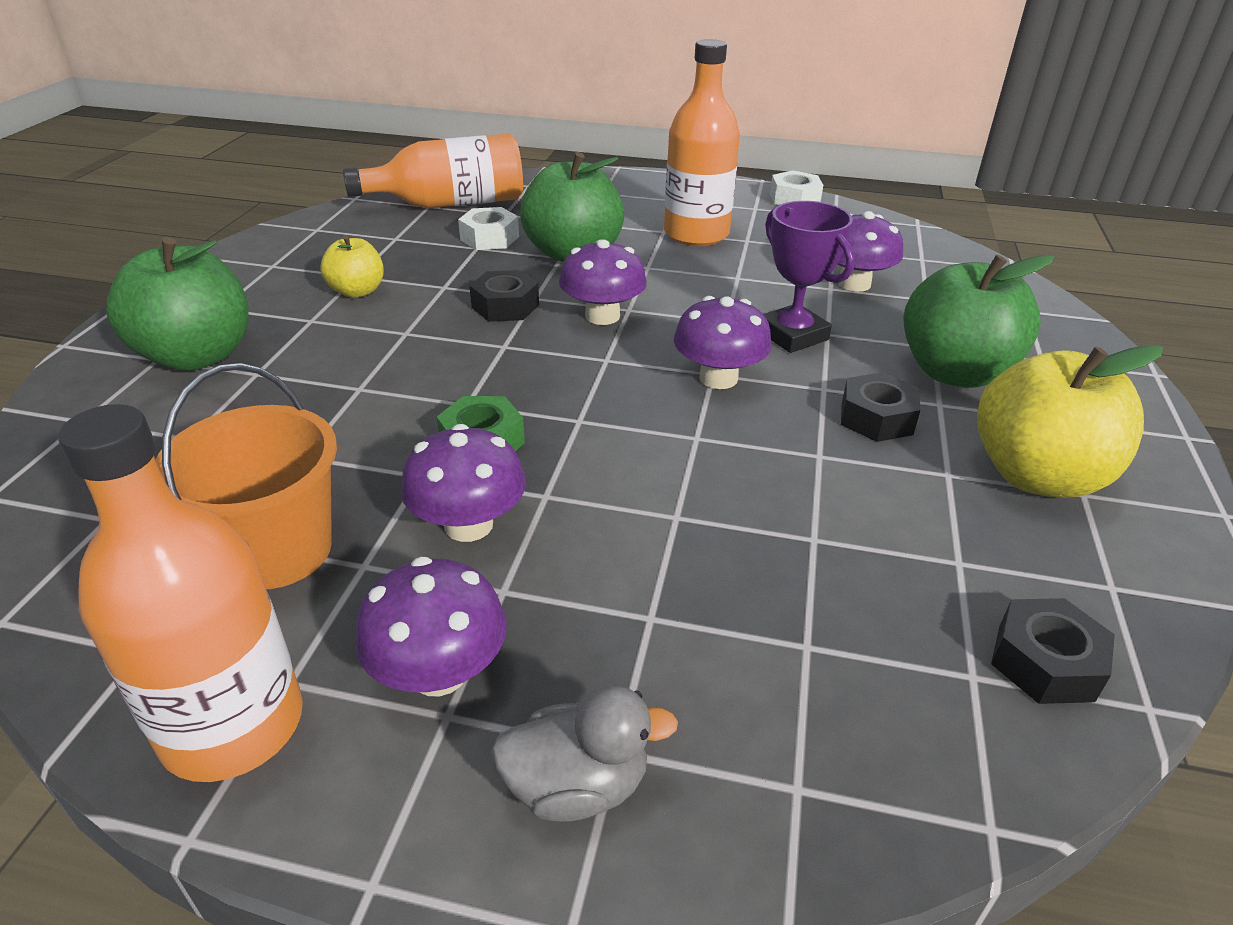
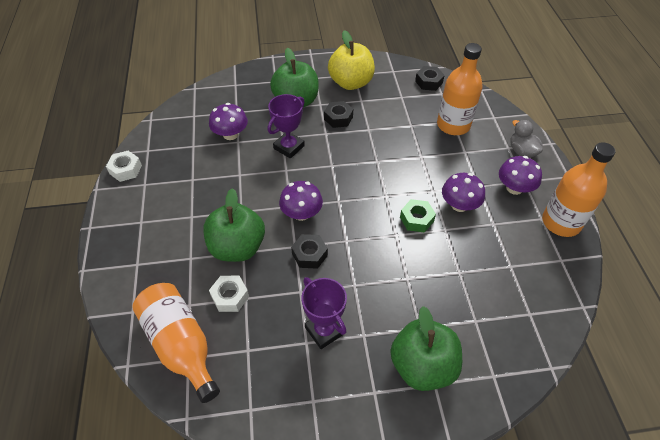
camera: 110 degrees left, 15 degrees up
(276, 550) = (505, 250): orange bucket -> none
(357, 291) = (324, 330): yellow apple -> purple trophy
(696, 234) = (191, 201): orange bottle -> orange bottle (453, 125)
(718, 378) = (334, 163): purple mushroom -> none

